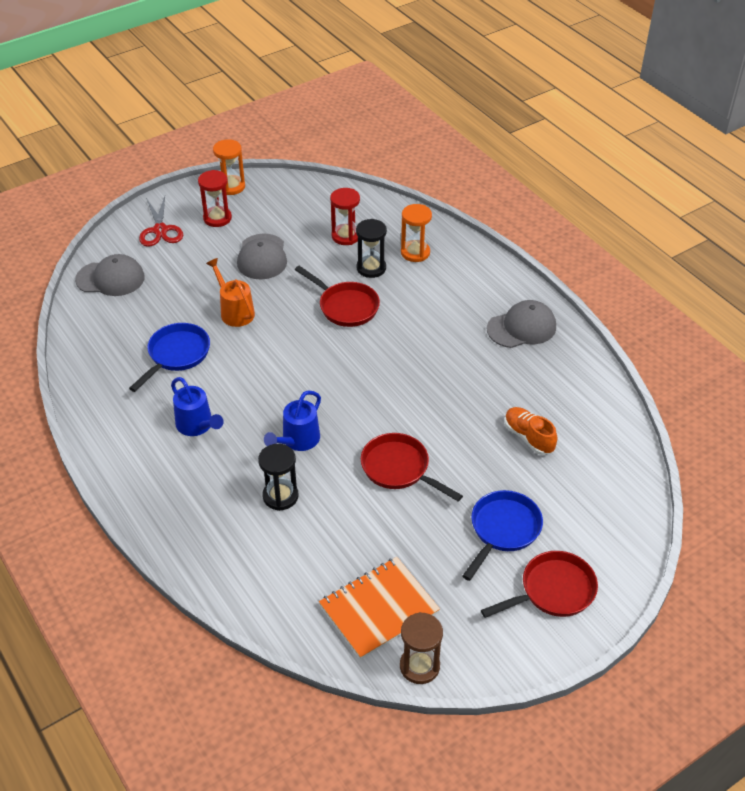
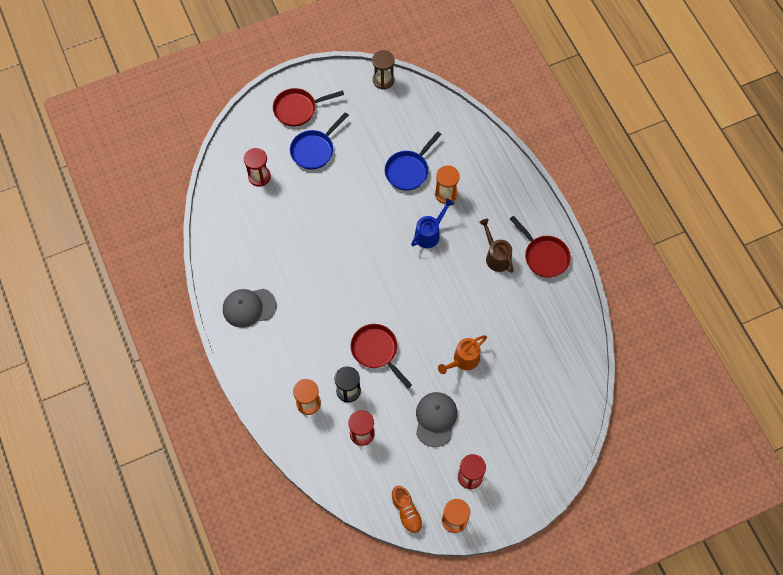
camera: 170 degrees left, 20 degrees up
(110, 278) = (561, 414): grey cap -> none
(160, 230) = (520, 468): red scissors -> none
(176, 355) = (509, 323): blue pan -> blue pan (408, 170)
(197, 426) = (496, 256): blue watering can -> brown watering can
(234, 311) = (463, 360): orange watering can -> orange watering can turned 75 degrees clockwise
(280, 496) = (446, 194): black hourglass -> orange hourglass
(379, 609) = (398, 114): orange notebook -> none
(399, 469) = (367, 201): red pan -> red pan (544, 256)
(528, 437) = (277, 212): orange shoe -> orange shoe (406, 512)
(573, 479) = (259, 176): none -> red hourglass

